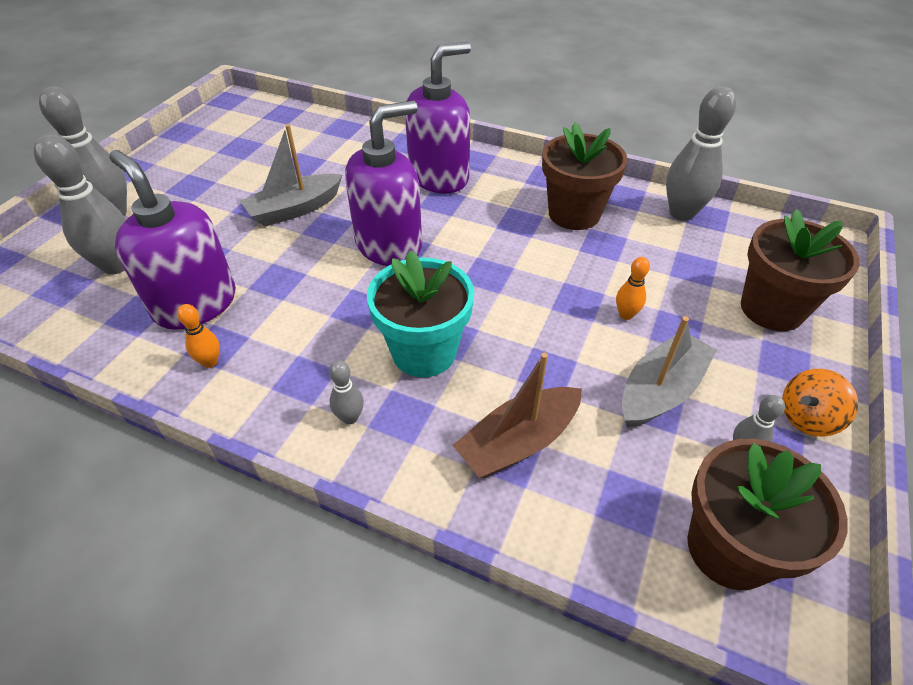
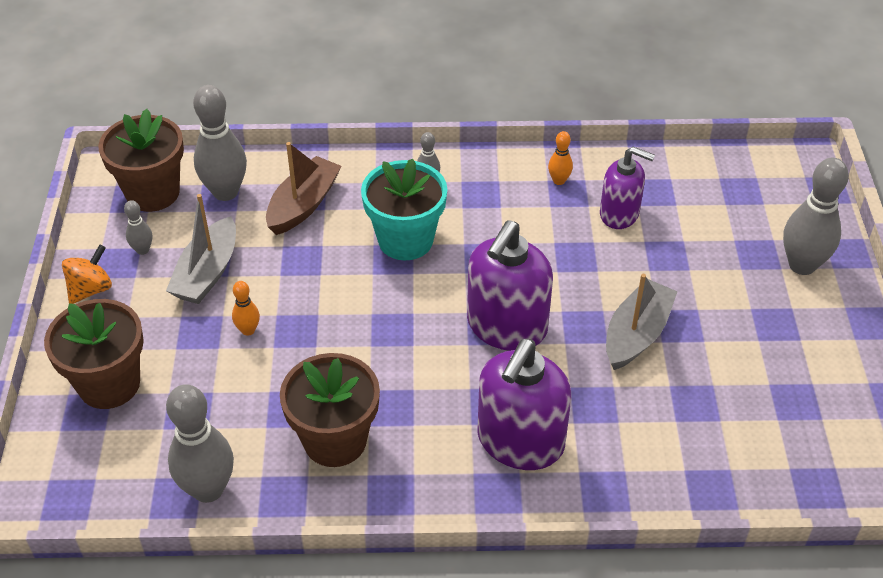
camera: 155 degrees right, 0 degrees up
(116, 265) = (725, 220): grey bowling pin -> grey bowling pin (225, 192)
(195, 304) = (619, 214): purple soap dispenser -> purple soap dispenser, size x0.63

